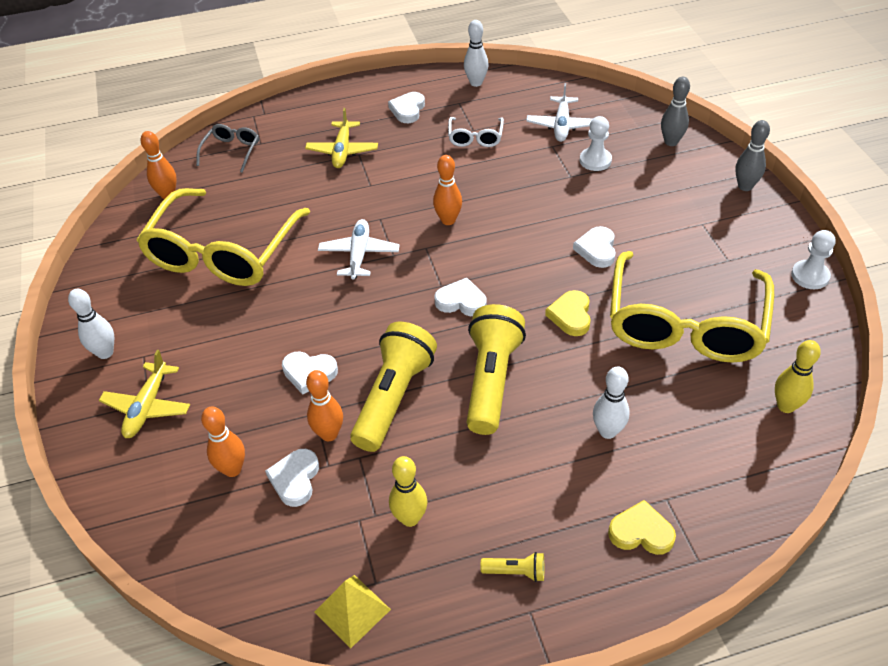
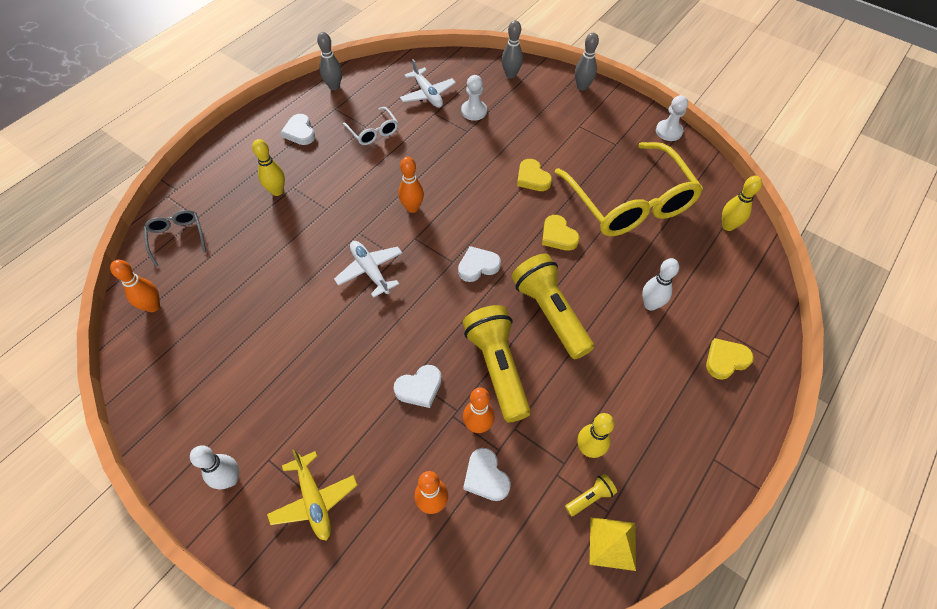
camera: 40 degrees left, 10 degrees up
(223, 252) = (254, 330): yellow glasses -> none
(342, 151) = (277, 191): yellow plane -> yellow bowling pin
(476, 83) = (334, 86): white bowling pin -> grey bowling pin
(515, 572) = (683, 438): yellow flashlight -> yellow flashlight (590, 497)
(597, 249) = (532, 178): white heart -> yellow heart

